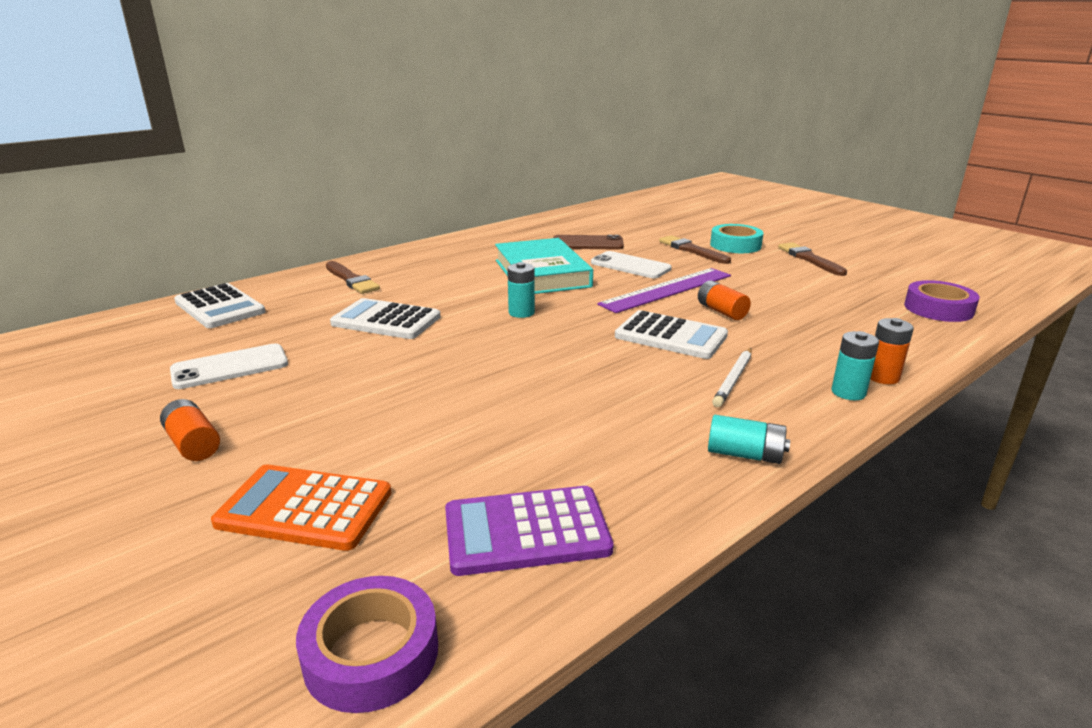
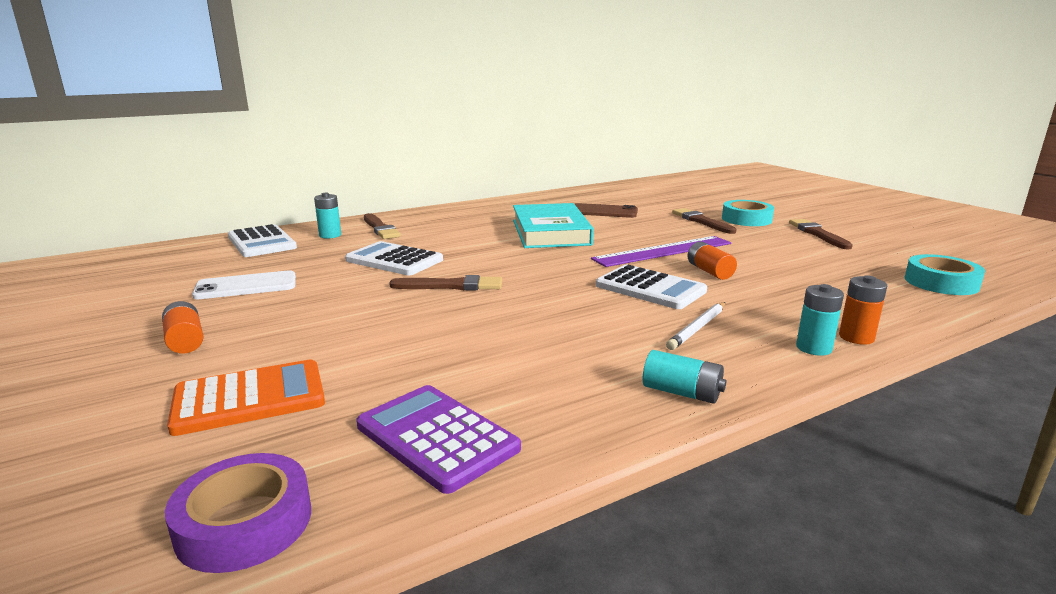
camera: 10 degrees right, 5 degrees down
(305, 508) = (249, 398): orange calculator -> orange calculator turned 135 degrees clockwise
(463, 349) = (451, 286): none -> brown brush
(521, 313) = (517, 261): turquoise battery -> turquoise battery (330, 235)
(526, 531) = (436, 437): purple calculator -> purple calculator turned 45 degrees clockwise
(630, 266) = (636, 230): white phone -> none
(938, 309) = (941, 283): purple tape -> turquoise tape

